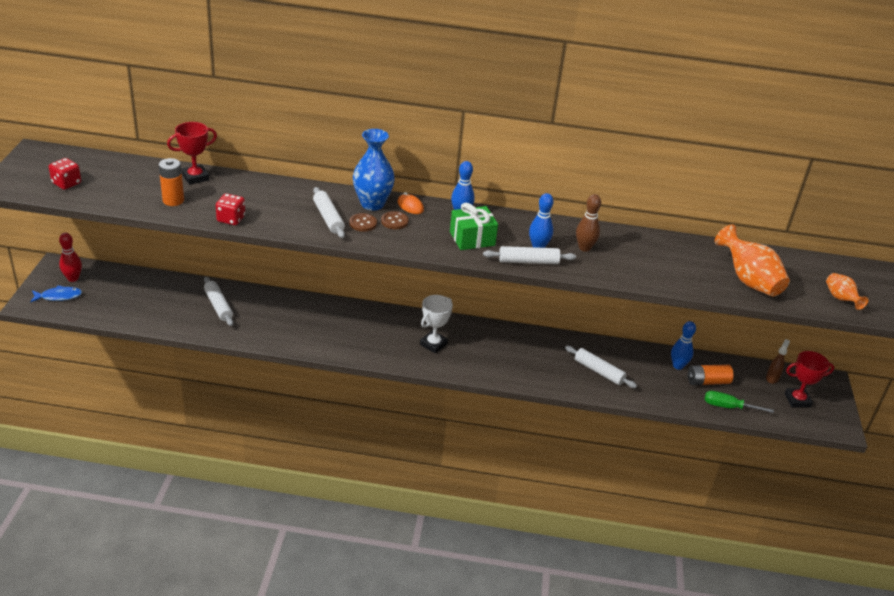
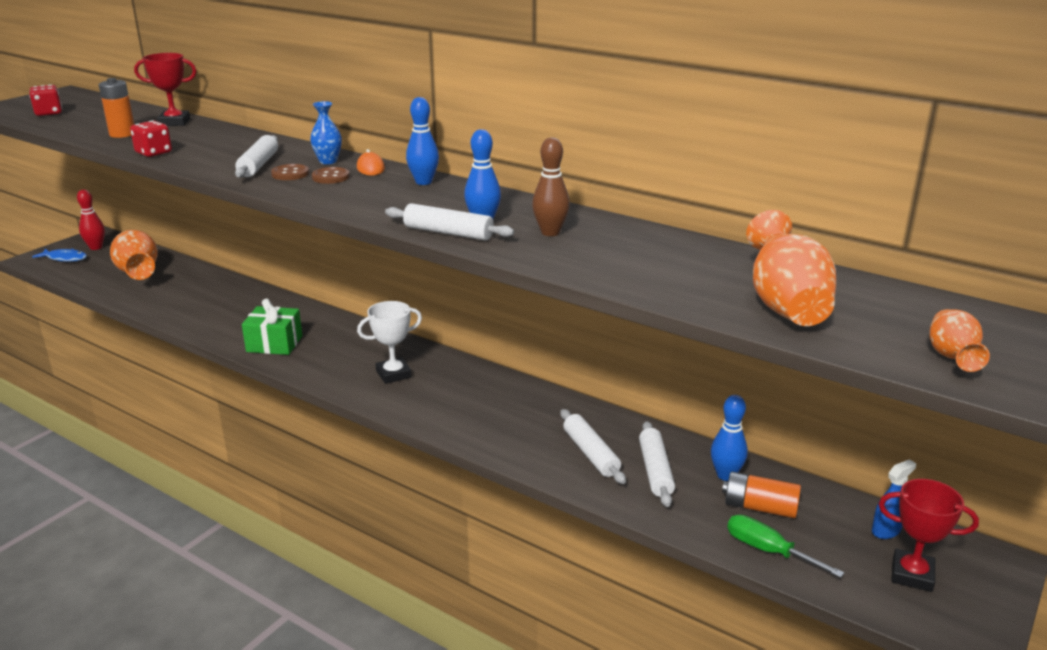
camera: 30 degrees right, 10 degrees down
(145, 298) = (138, 273): none -> orange vase
(218, 306) = (199, 292): white rolling pin -> white rolling pin (655, 470)
(372, 204) = (328, 161): blue vase -> blue vase, size x0.56
(472, 238) = (404, 203): green gift -> green gift (274, 344)
(772, 378) = (886, 531): brown spray bottle -> blue spray bottle

